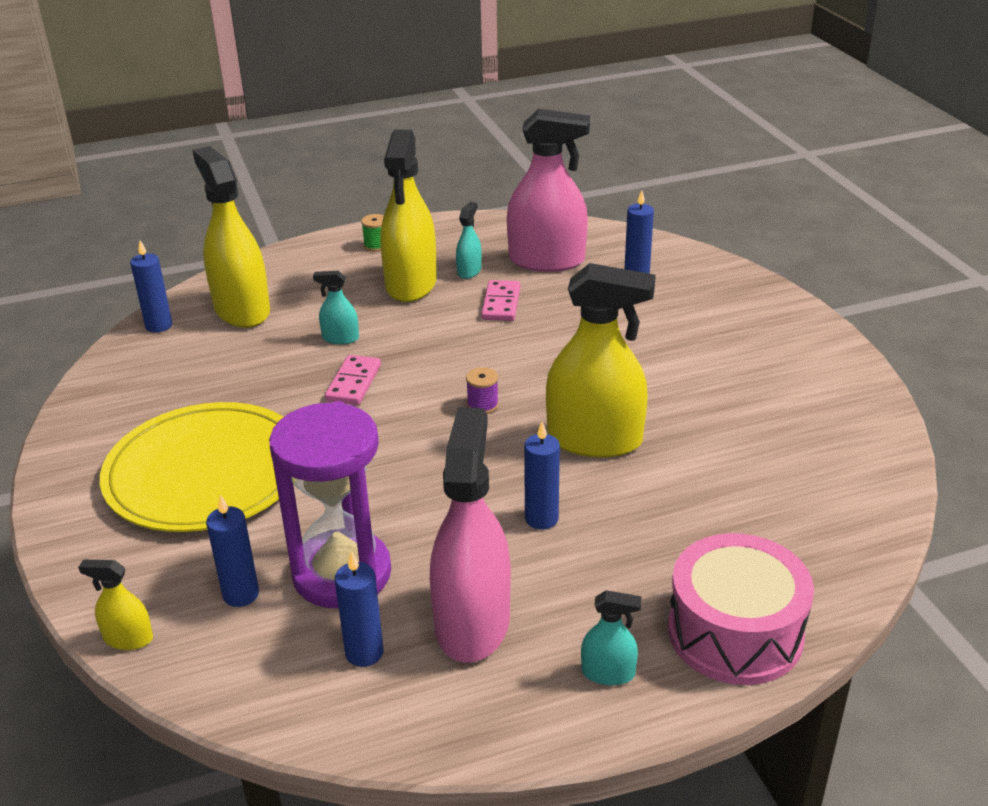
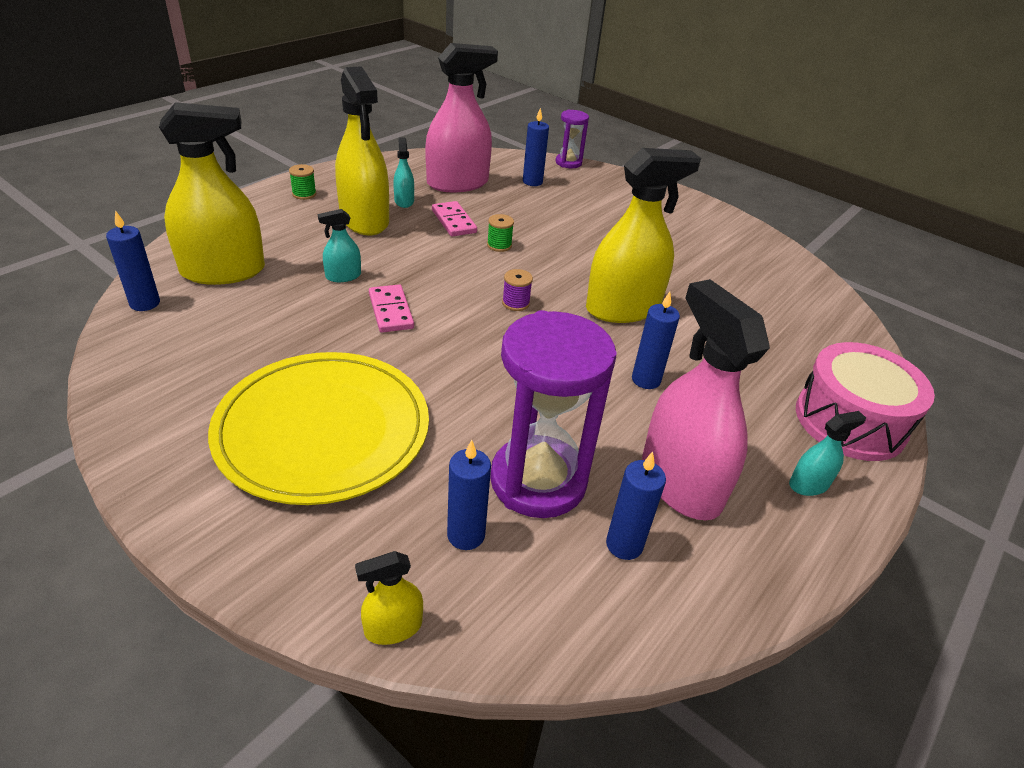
camera: 35 degrees left, 5 degrees up
(242, 310) = (223, 271): yellow spray bottle -> yellow spray bottle turned 135 degrees clockwise
(525, 340) = (499, 245): none -> green spool
(707, 257) = (568, 163): none -> purple hourglass

